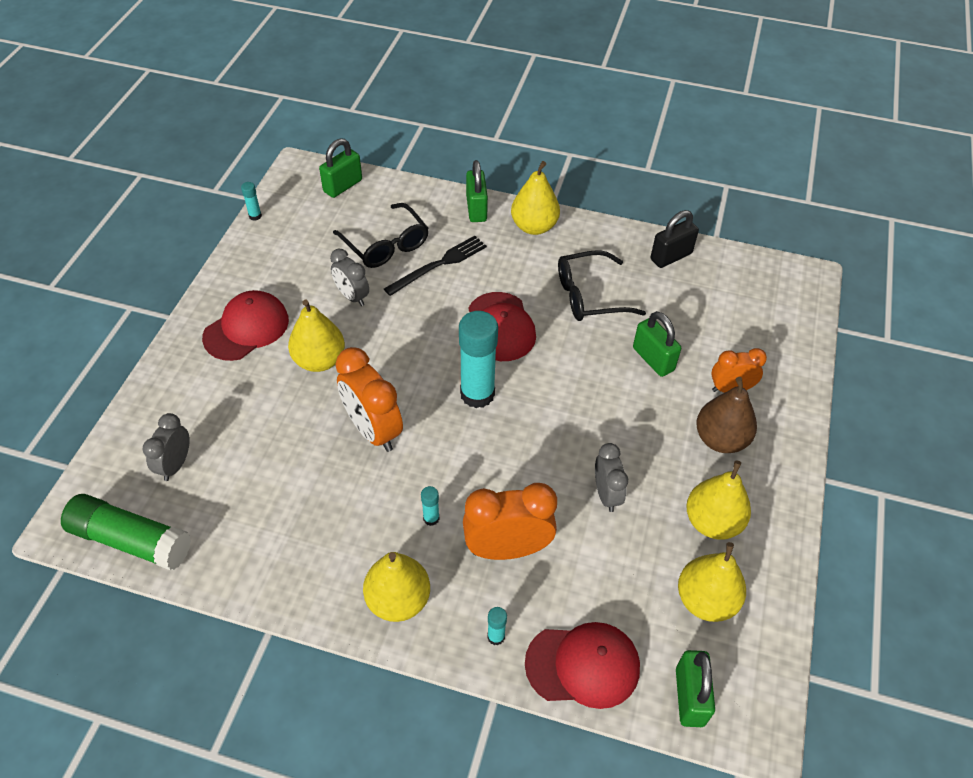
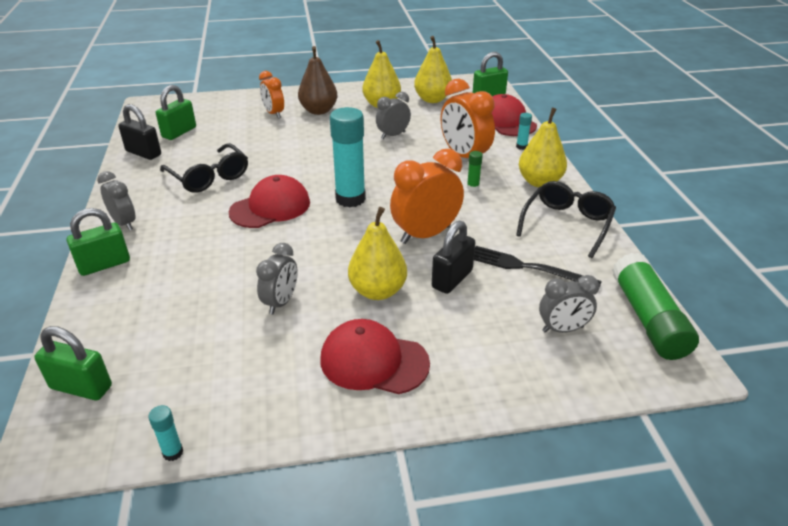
camera: 115 degrees left, 15 degrees down
(295, 419) = (452, 279): none -> black padlock
(373, 430) = (425, 234): orange clock -> orange clock turned 150 degrees counterclockwise
(386, 245) = (188, 307): black glasses -> black glasses (567, 224)
(431, 518) = (473, 187): turquoise glue stick -> green glue stick
(439, 264) = (205, 262): black fork -> black fork (528, 268)
(534, 226) = (124, 223): yellow pear -> grey clock
(653, 359) = (264, 141): green padlock -> green padlock (179, 132)

